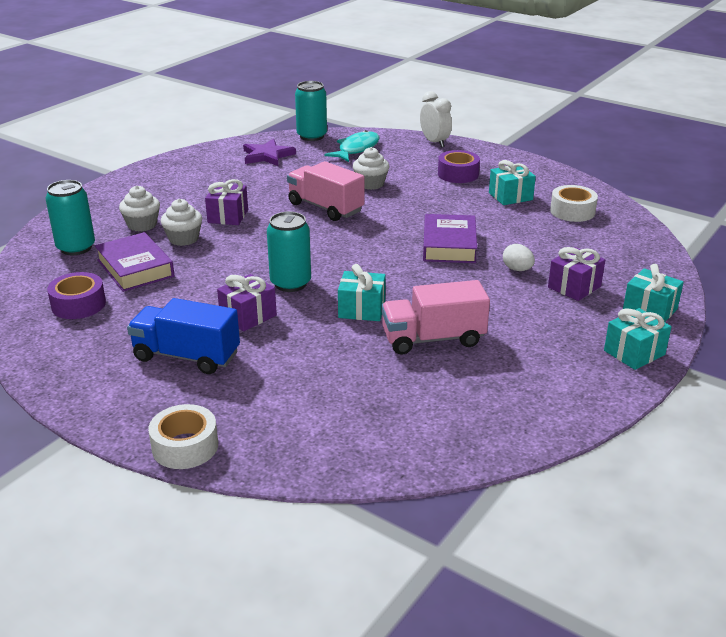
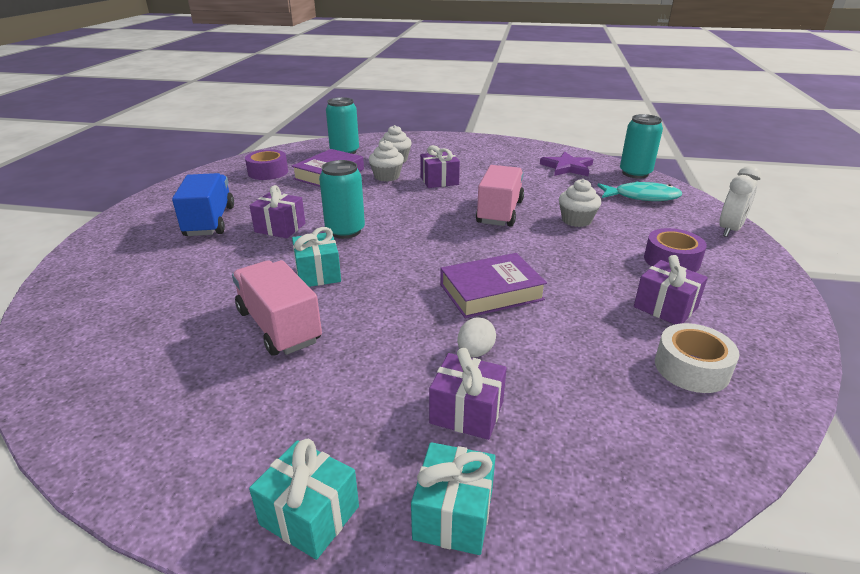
camera: 65 degrees right, 0 degrees up
(185, 446) = (83, 252): white tape -> none
(510, 196) = (665, 307): turquoise gift -> purple gift

